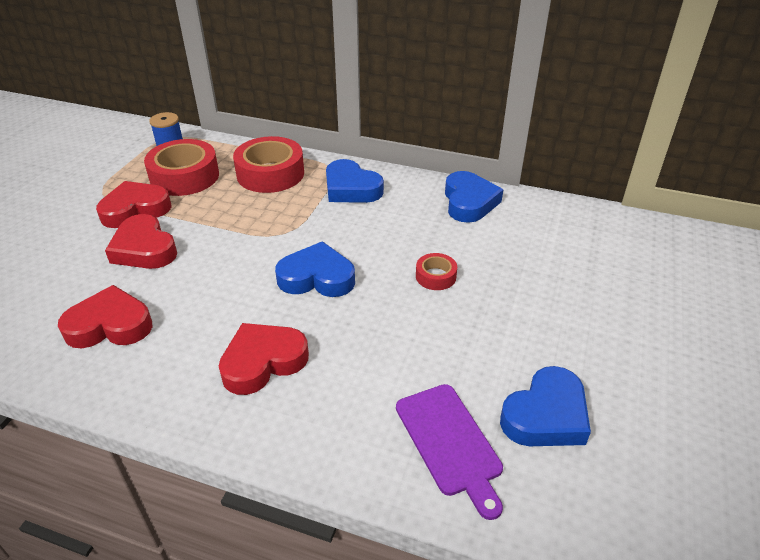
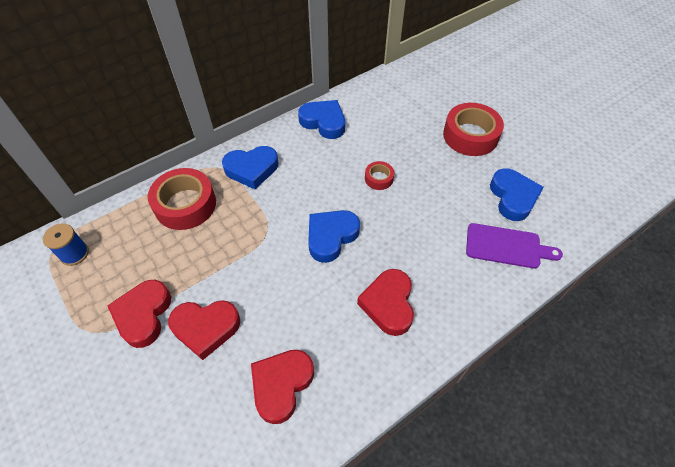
camera: 55 degrees left, 15 degrees up
(184, 176) = (129, 261): red tape -> red tape (470, 135)

